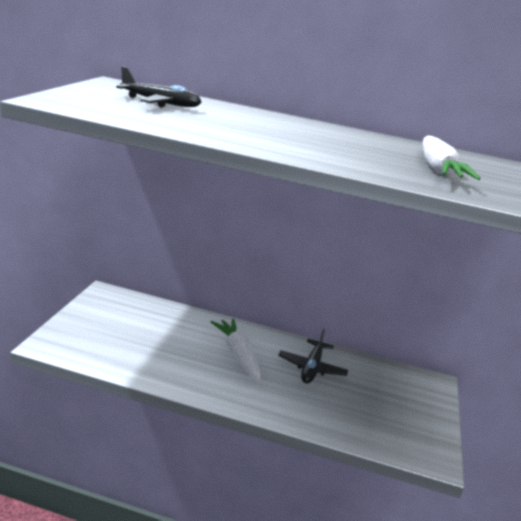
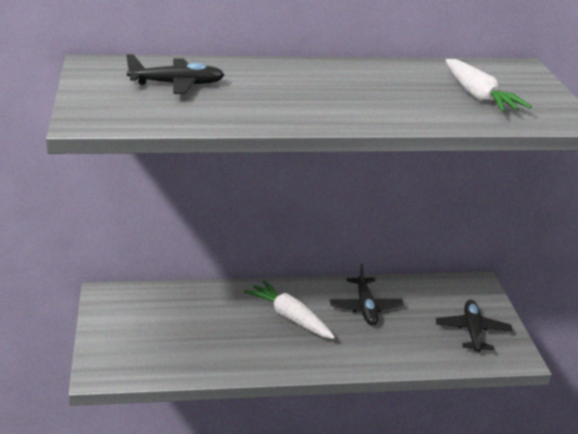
camera: 20 degrees left, 5 degrees up
(402, 420) = (472, 331): none -> black plane

